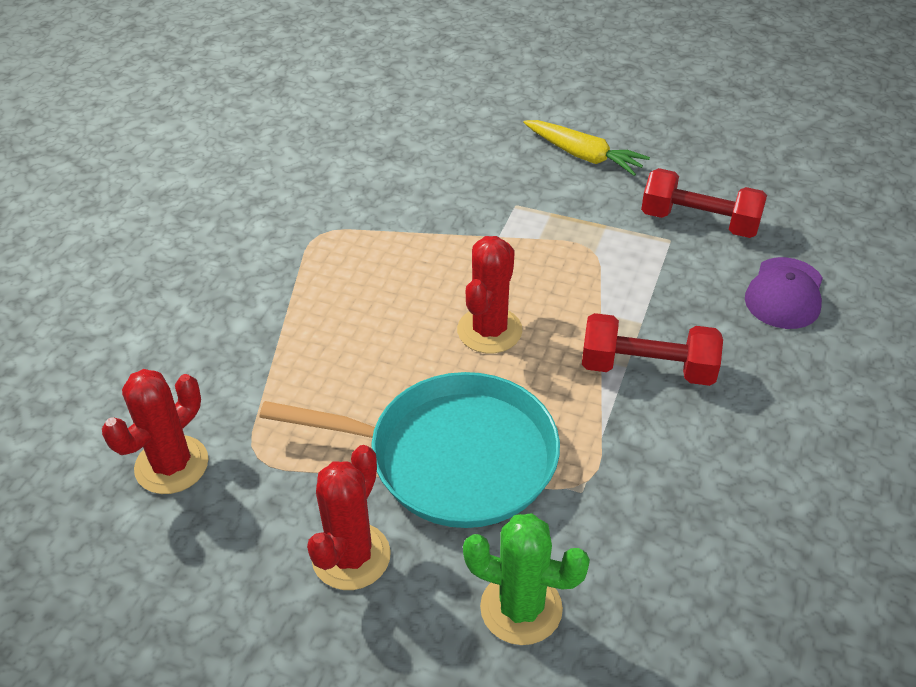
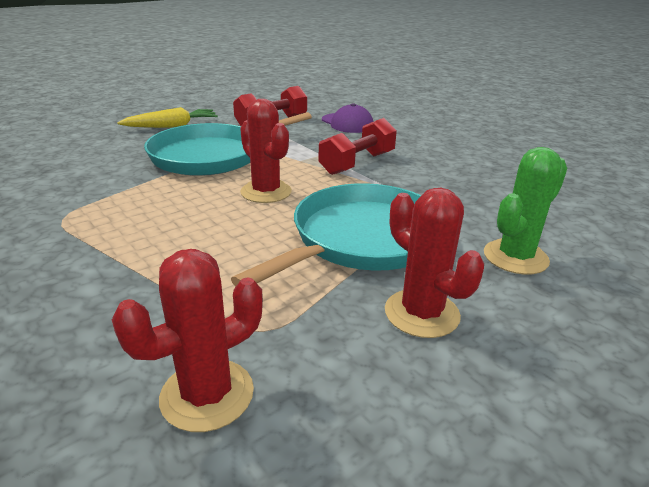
camera: 60 degrees left, 15 degrees down
(172, 465) = (207, 394): red cactus -> red cactus turned 75 degrees clockwise
(538, 238) = (213, 155): none -> turquoise pan

